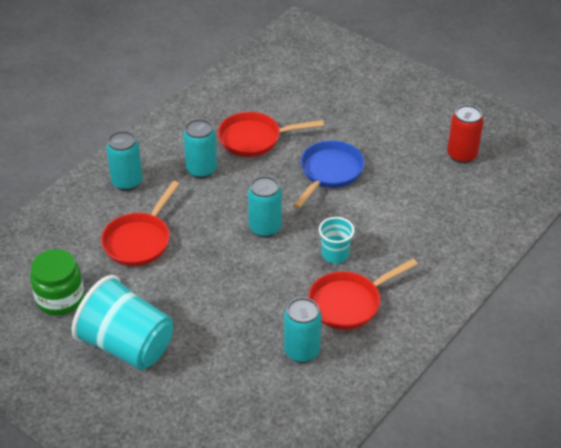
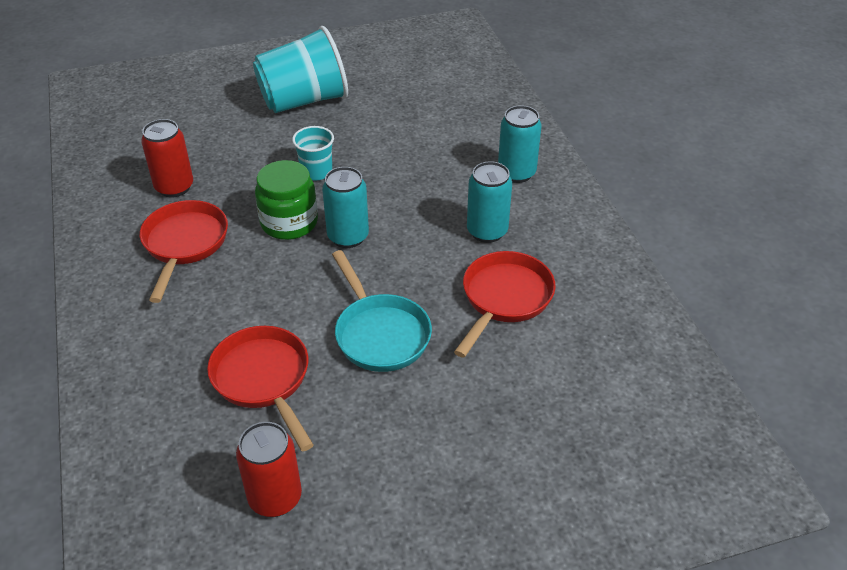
camera: 125 degrees right, 0 degrees up
(60, 298) = (397, 86): green jar -> green jar (289, 222)
(139, 241) = (421, 150): red pan -> red pan (263, 379)
(302, 351) = (174, 187): turquoise can -> red can
(329, 173) = (380, 334): blue pan -> turquoise pan
(335, 254) = (254, 269): turquoise cup -> turquoise cup (316, 172)

